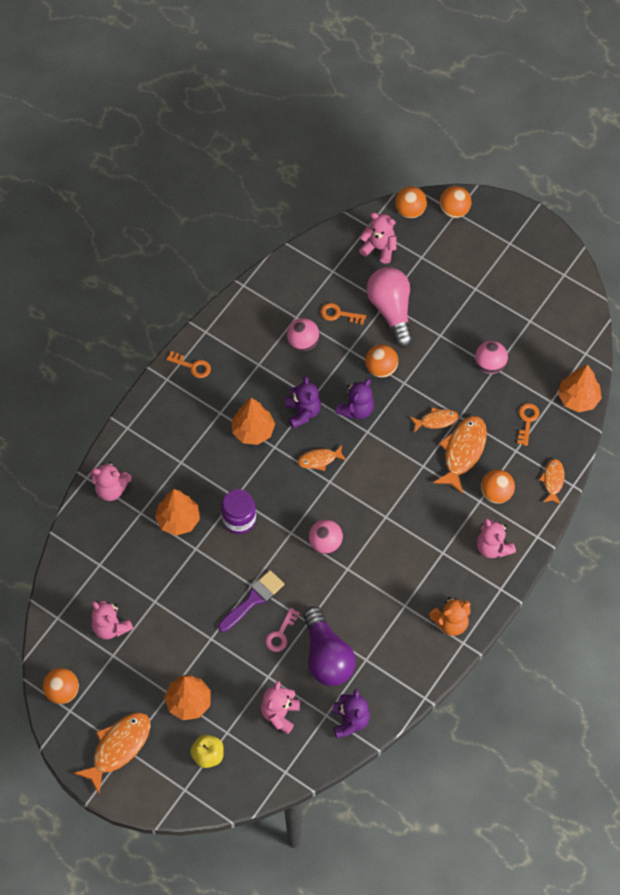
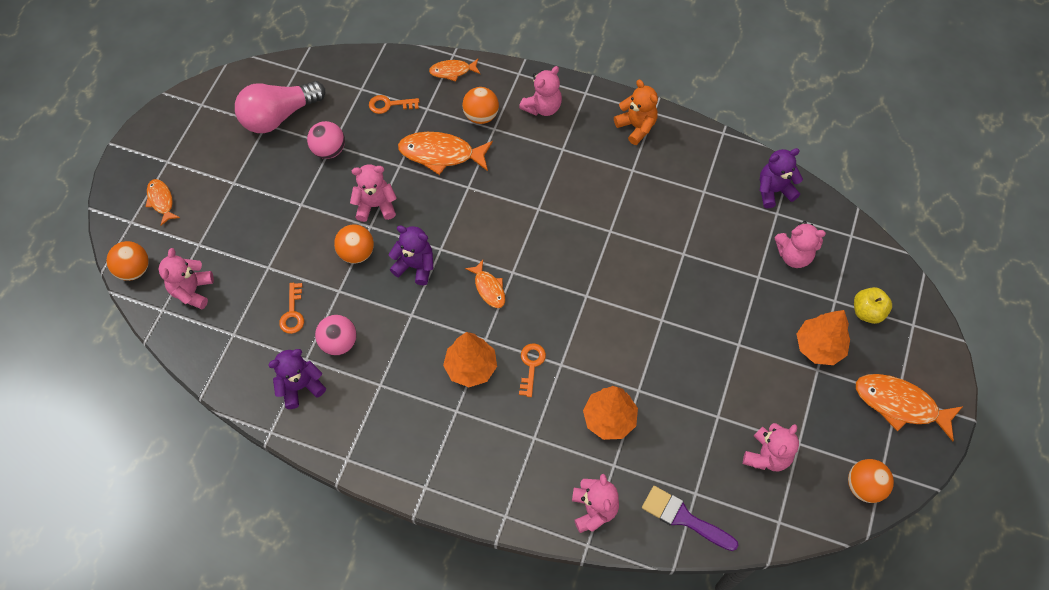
camera: 105 degrees left, 0 degrees up
(192, 366) = (400, 461): orange key -> orange key (531, 365)
(239, 519) = (588, 353): purple jar -> none
(253, 599) = (678, 313): purple brush -> purple brush (683, 518)
(281, 634) = (707, 276): pink key -> none
(303, 412) = (433, 320): purple teddy bear -> purple teddy bear (300, 386)
(325, 543) = (588, 258): pink ball -> none
(326, 656) = (714, 227): purple light bulb -> none
(391, 311) = (278, 259): pink light bulb -> pink light bulb (279, 116)
(423, 390) = (375, 205): none -> pink teddy bear
(436, 420) = (410, 186): orange fish -> orange fish (161, 201)
(454, 210) = (128, 224): orange ball -> none
(578, 398) = (352, 66): orange tree -> none

